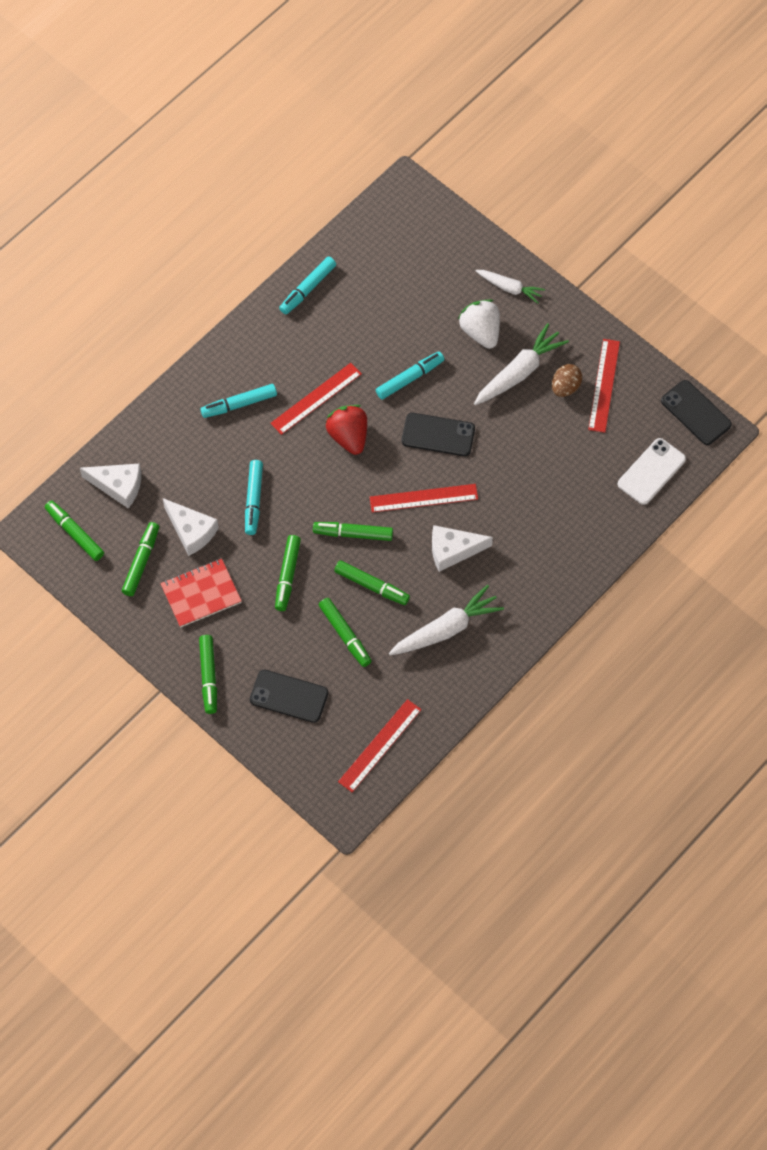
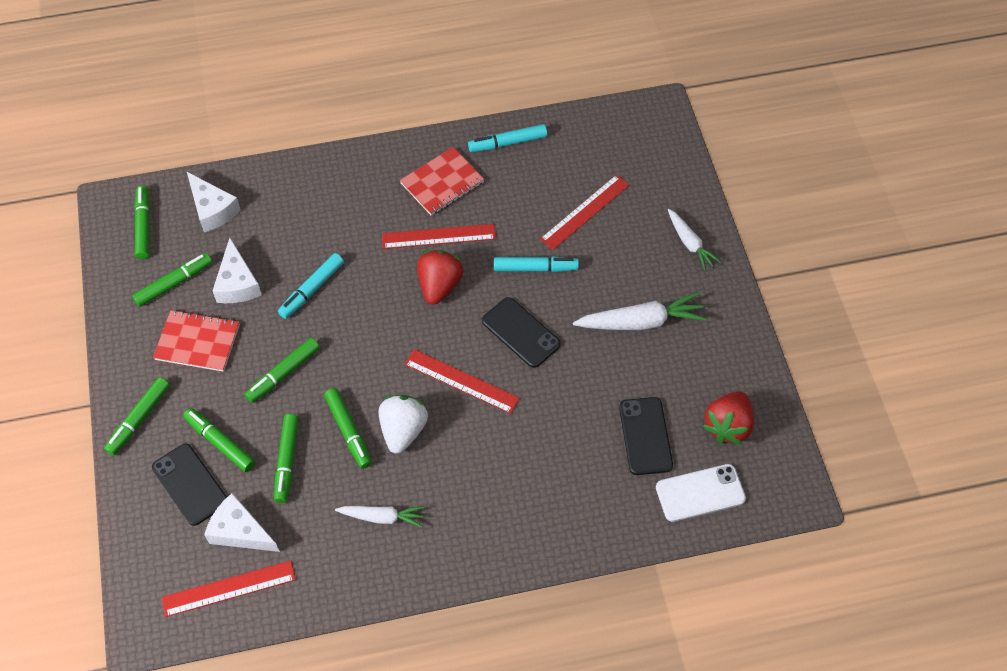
camera: 35 degrees right, 5 degrees down
(239, 404) = (369, 202): turquoise marker -> none
(283, 353) = (442, 183): none -> red notebook
(353, 534) = (371, 373): green marker -> green marker (220, 443)
(446, 629) = (382, 517): white carrot -> white carrot, size x0.62
(453, 550) = (449, 446): white cheese -> white cheese (240, 531)
(480, 332) = (633, 266): white strawberry -> white strawberry (403, 430)
(565, 387) = (674, 361): brown egg -> none
(604, 385) = (714, 382): red ruler -> red ruler (585, 212)
(636, 412) = (727, 426): none -> red strawberry
(695, 413) = (788, 463): black phone -> black phone (645, 436)

